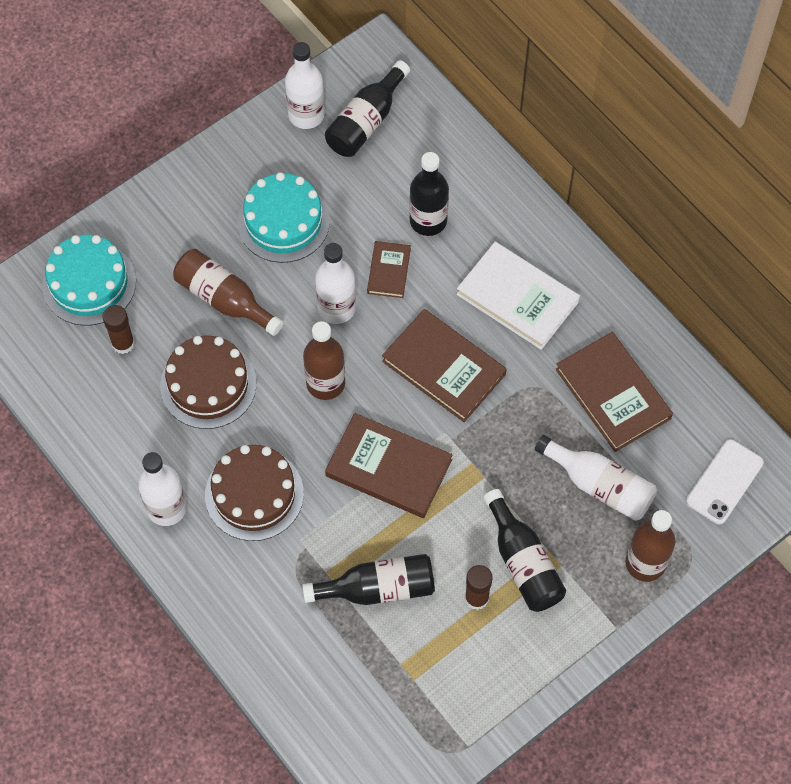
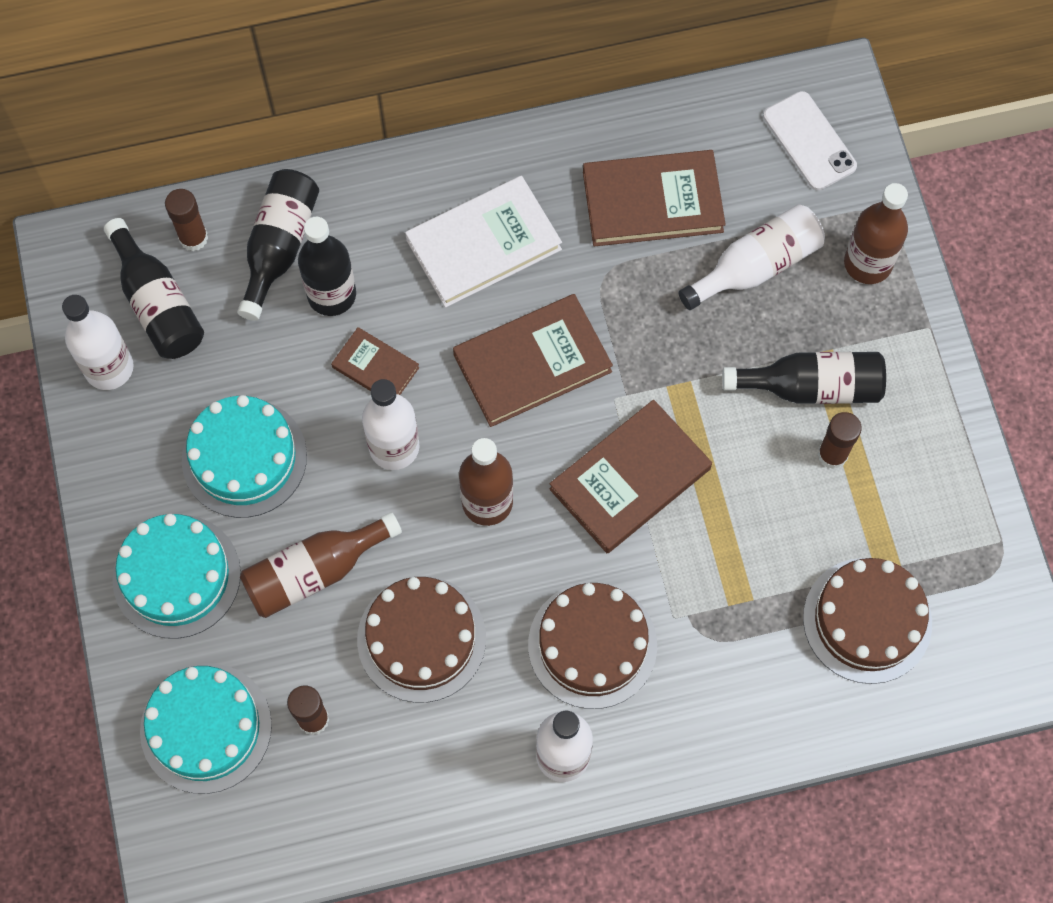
camera: 65 degrees left, 5 degrees up
(182, 220) = (176, 576): none -> turquoise cake
(359, 672) = (867, 620): none -> brown cake
(378, 588) = (774, 555): black bottle -> black bottle (279, 246)
(425, 120) = (193, 238): none -> brown glue stick

